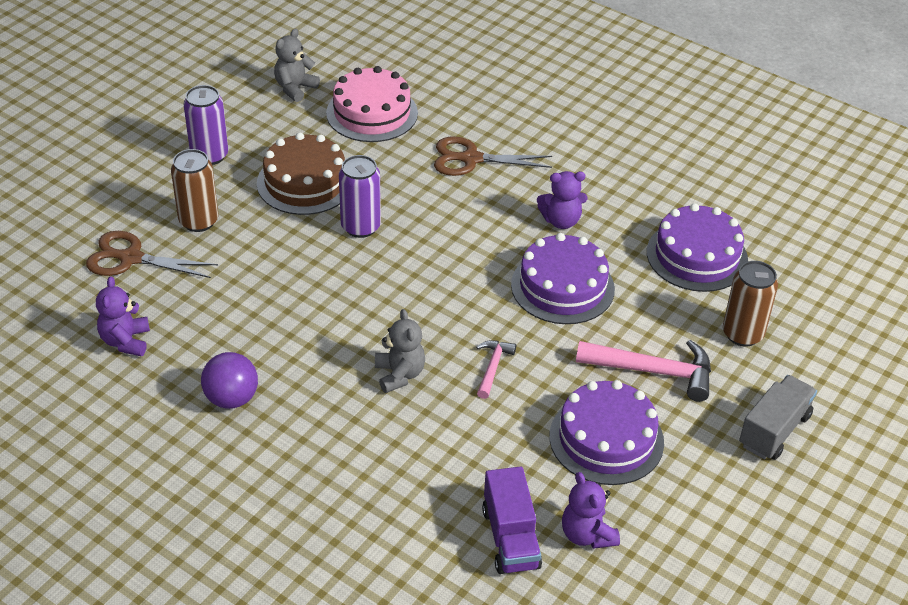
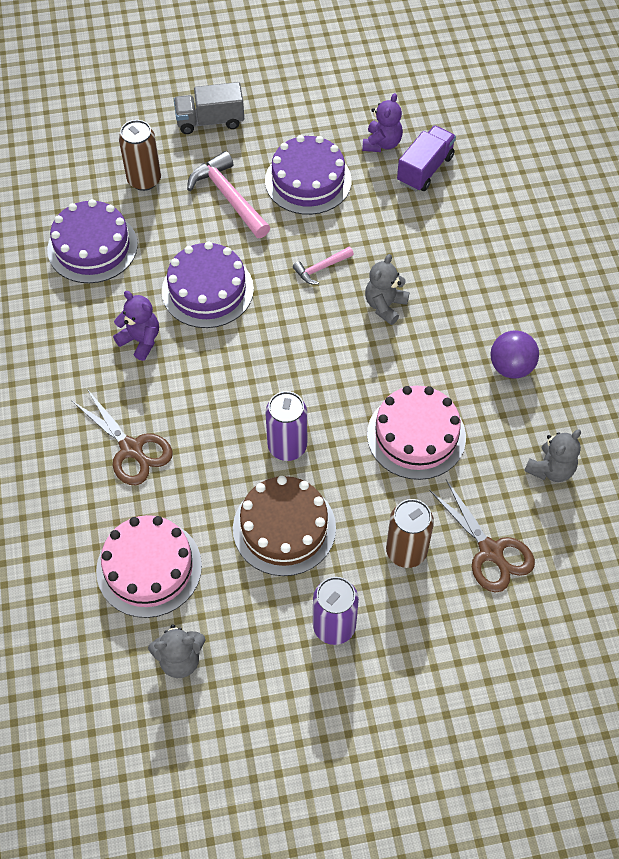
camera: 135 degrees left, 15 degrees up
(126, 341) = (551, 469): purple teddy bear -> grey teddy bear
(266, 295) = (416, 435): none -> pink cake

